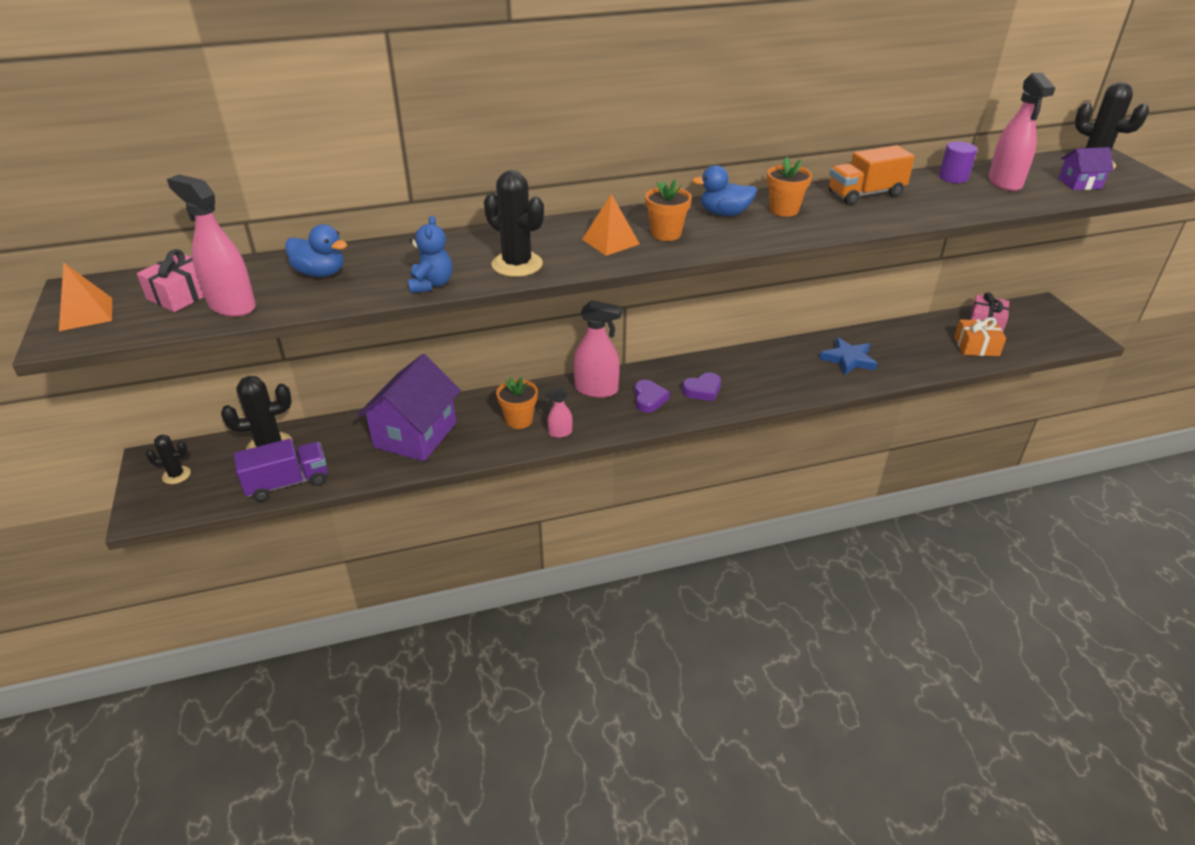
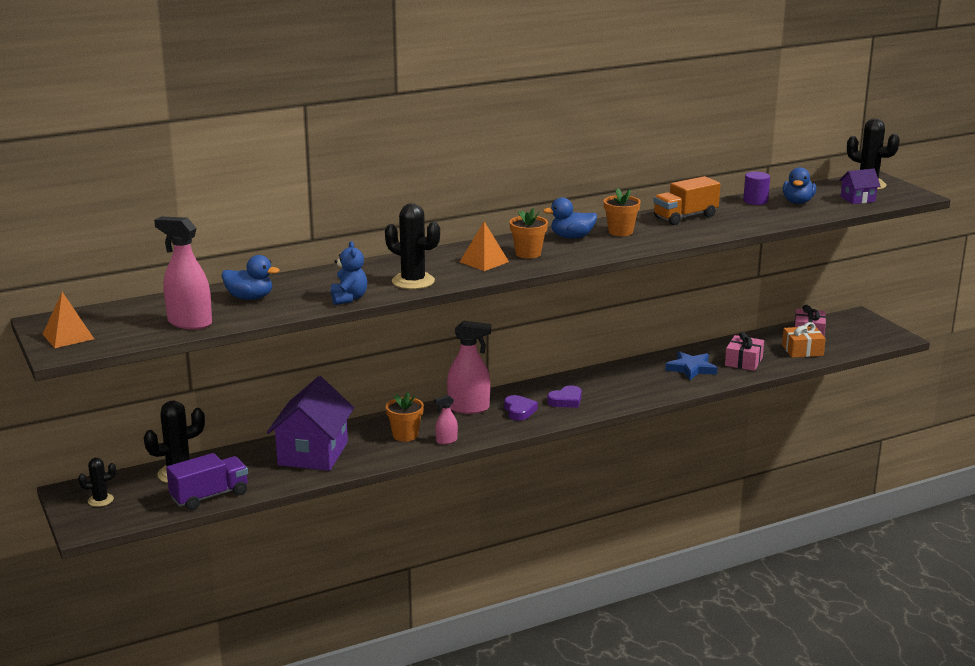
camera: 10 degrees left, 15 degrees down
(182, 294) = (141, 319): pink gift -> pink gift (743, 361)
(1005, 182) = (797, 202): pink spray bottle -> blue duck

